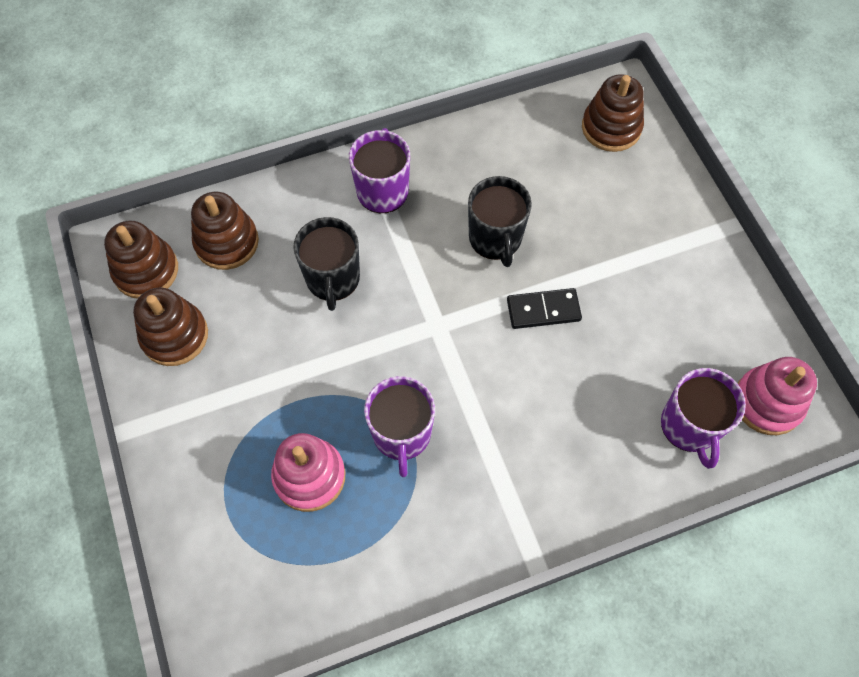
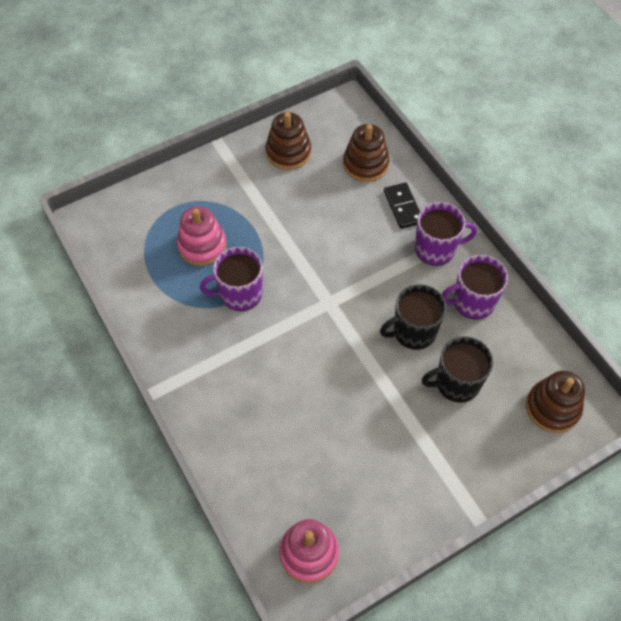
camera: 80 degrees right, 5 degrees down
(146, 270) = (332, 126): brown stacking toy -> none
(333, 279) = (351, 231): black mug -> black mug (456, 383)
(543, 310) = (357, 373): black domino -> black domino (403, 207)
(690, 426) = (277, 490): purple mug -> purple mug (472, 302)

